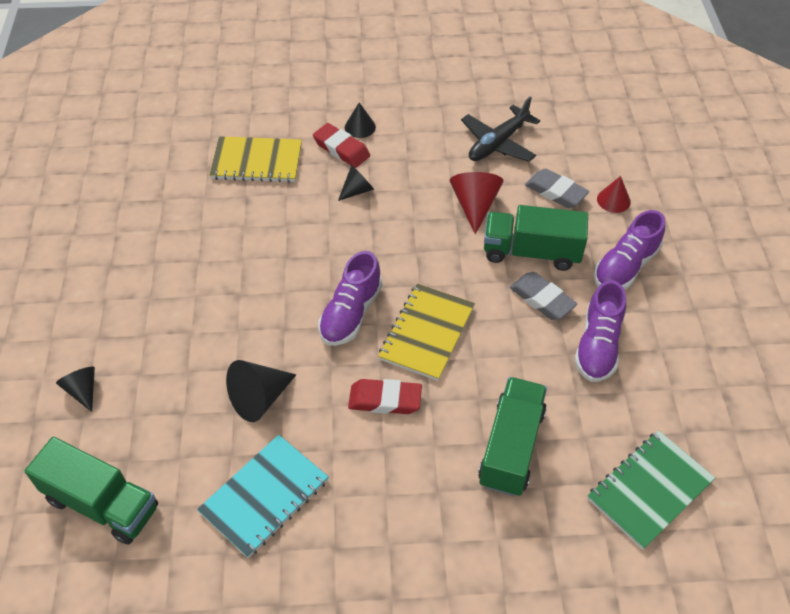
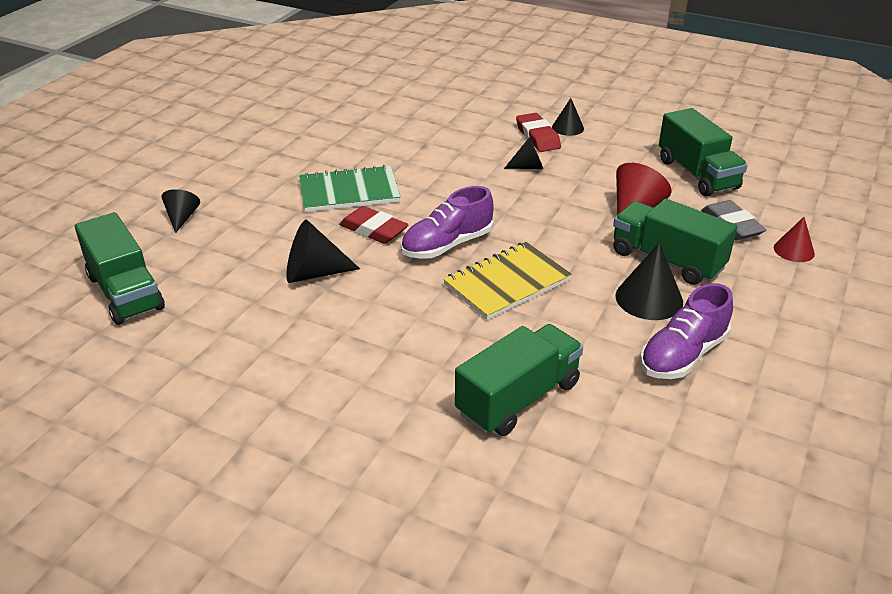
camera: 30 degrees right, 15 degrees down
(257, 162) = (454, 124): yellow notebook -> none
(264, 496) = (254, 340): turquoise notebook -> none
(385, 400) = (424, 315): red eraser -> red eraser (374, 230)
(498, 143) = (697, 174): black plane -> green truck
(542, 299) = (649, 298): grey eraser -> black cone
(625, 266) = (767, 304): purple shoe -> none
(649, 490) = (646, 497): green notebook -> green notebook (349, 192)

